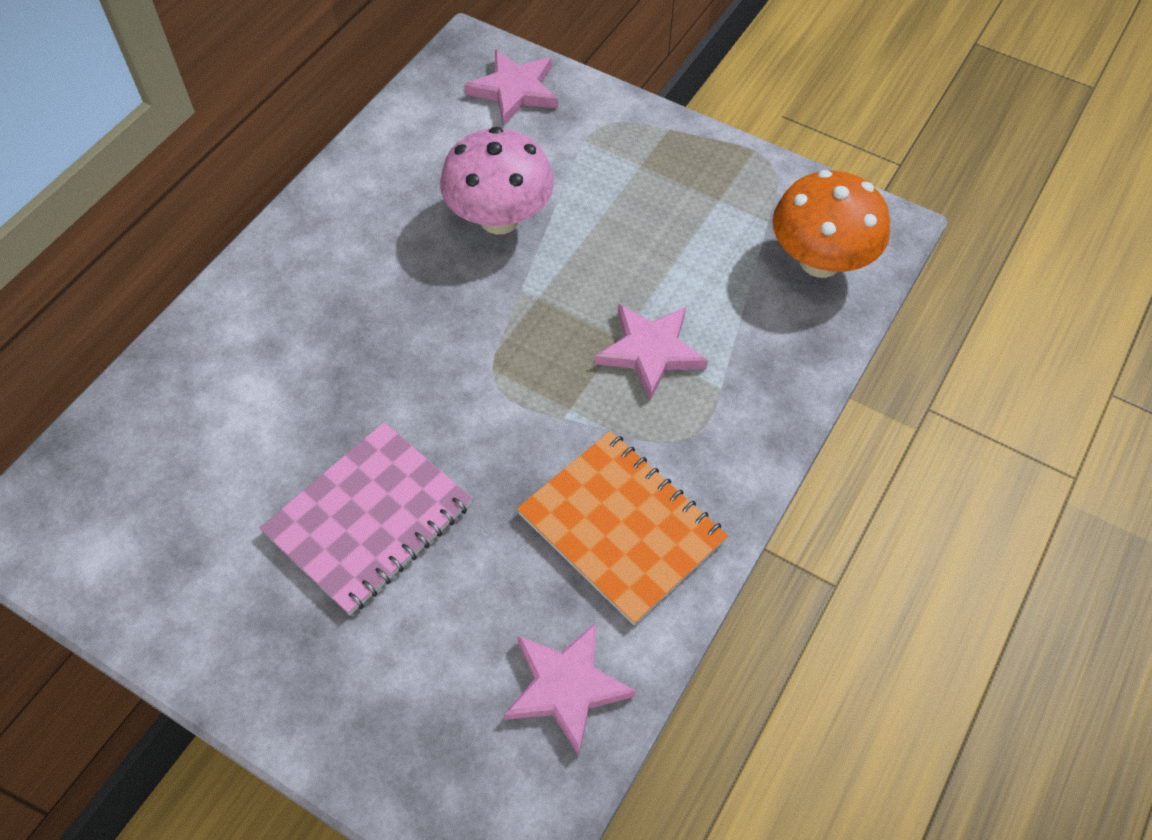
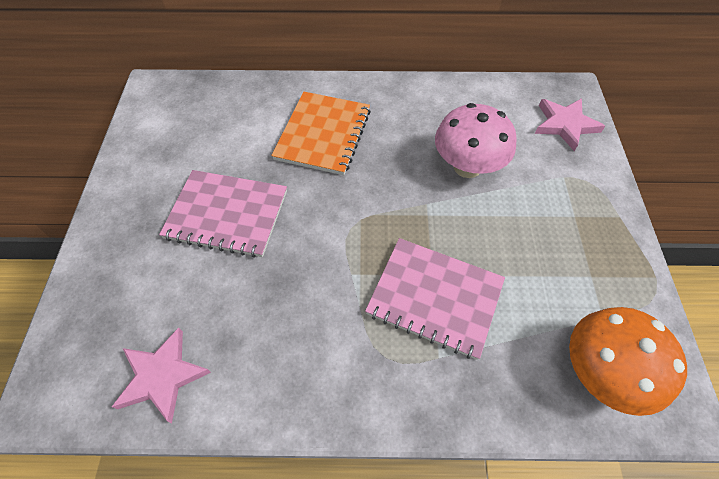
camera: 60 degrees right, 0 degrees up
(621, 527) = (291, 350): orange notebook -> orange notebook (323, 134)
(650, 351) = (435, 298): pink star -> pink notebook

